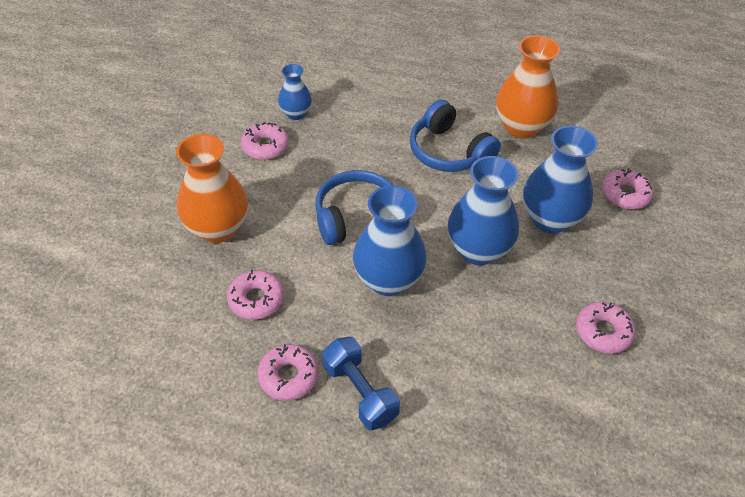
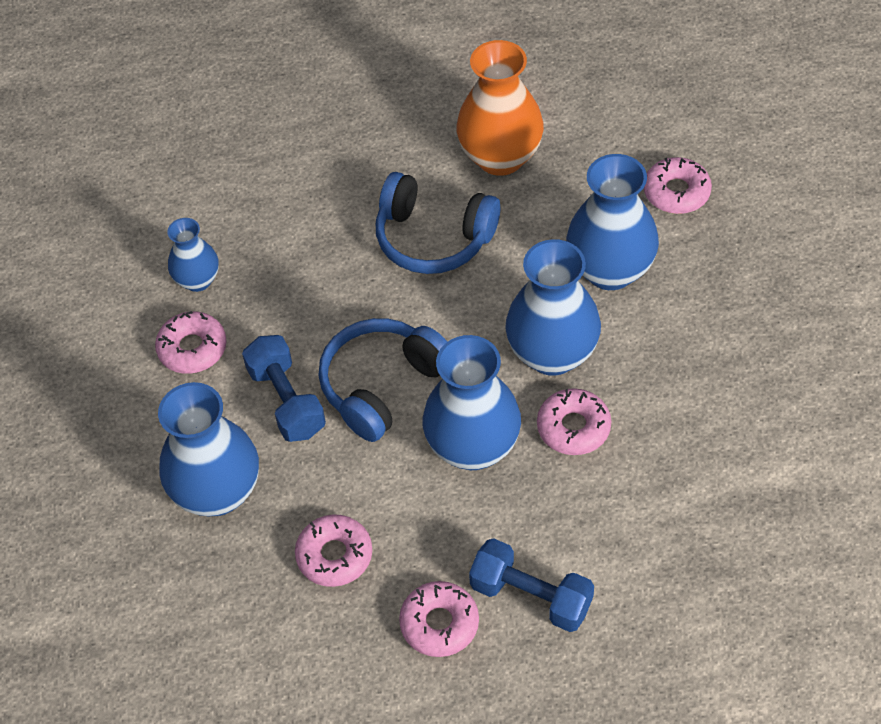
camera: 25 degrees left, 5 degrees up
(218, 228) = (217, 492): orange vase -> blue vase
(296, 199) = (286, 401): none -> blue dumbbell
(603, 332) = (747, 382): pink donut -> pink donut (573, 427)

